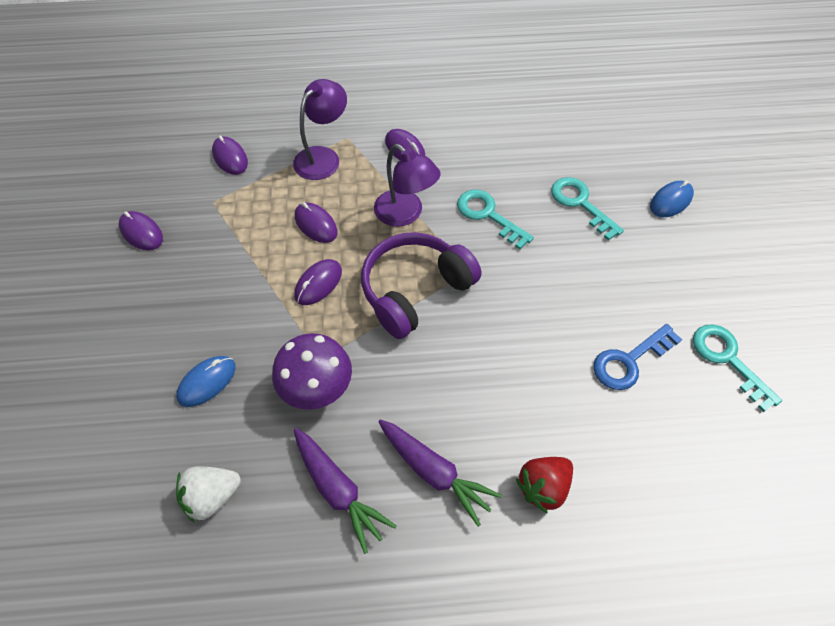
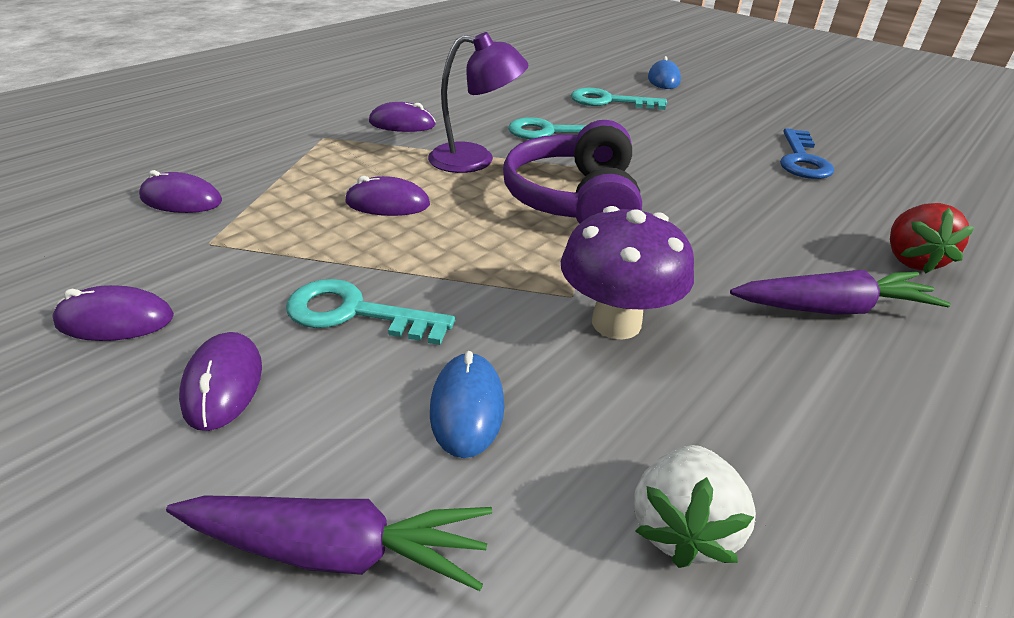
camera: 45 degrees left, 20 degrees down
(318, 284) = (467, 242): purple mouse -> purple mouse (223, 384)
(323, 157) = (316, 157): purple lamp -> none
(338, 490) = (793, 390): purple carrot -> purple carrot (337, 550)
(727, 359) = (845, 131): turquoise key -> turquoise key (355, 313)

